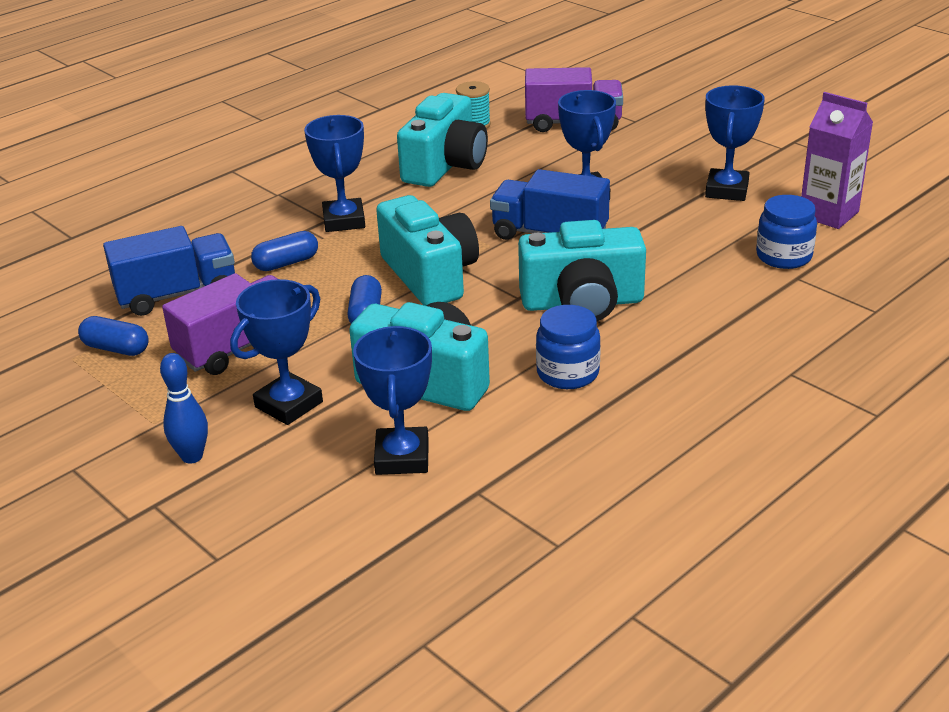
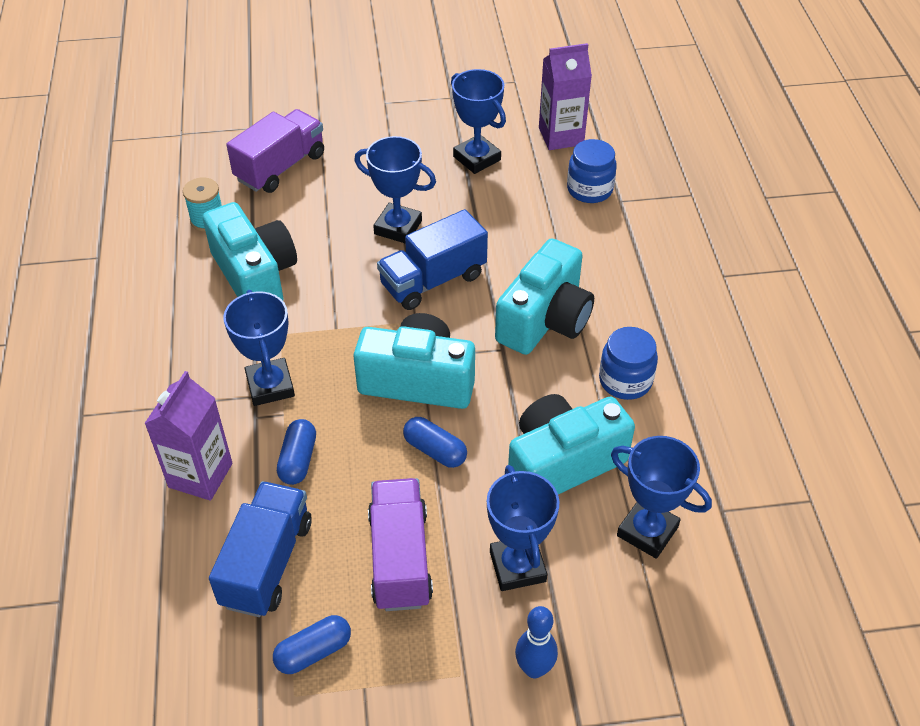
camera: 55 degrees left, 15 degrees up
(228, 234) = (200, 475): none -> purple carton
(344, 220) = (270, 386): blue trophy -> blue trophy turned 45 degrees clockwise

